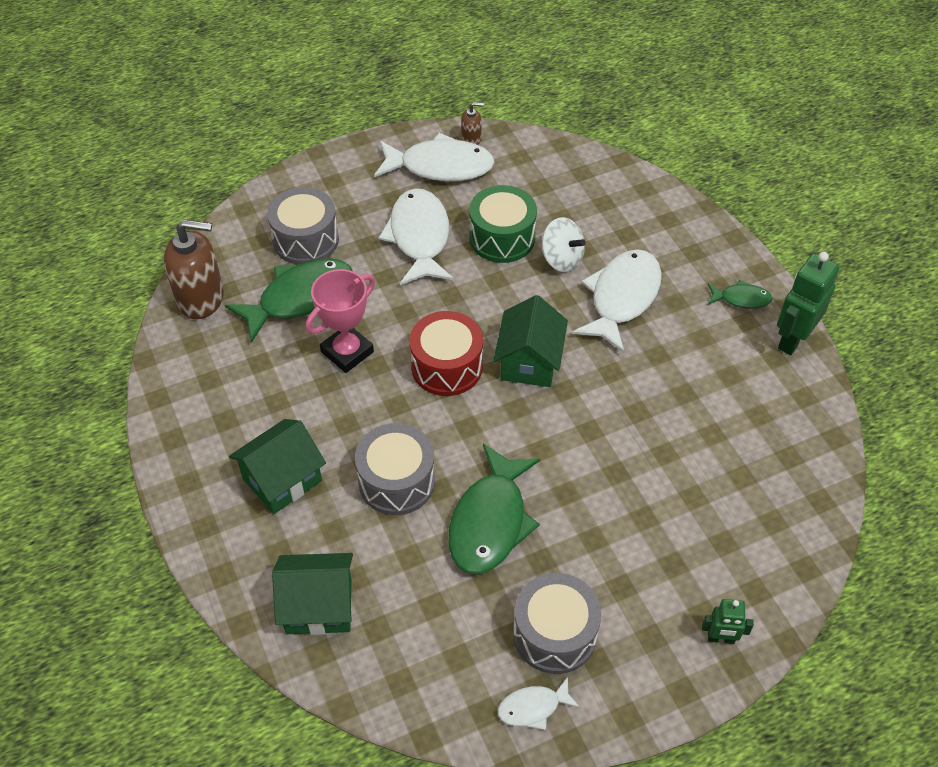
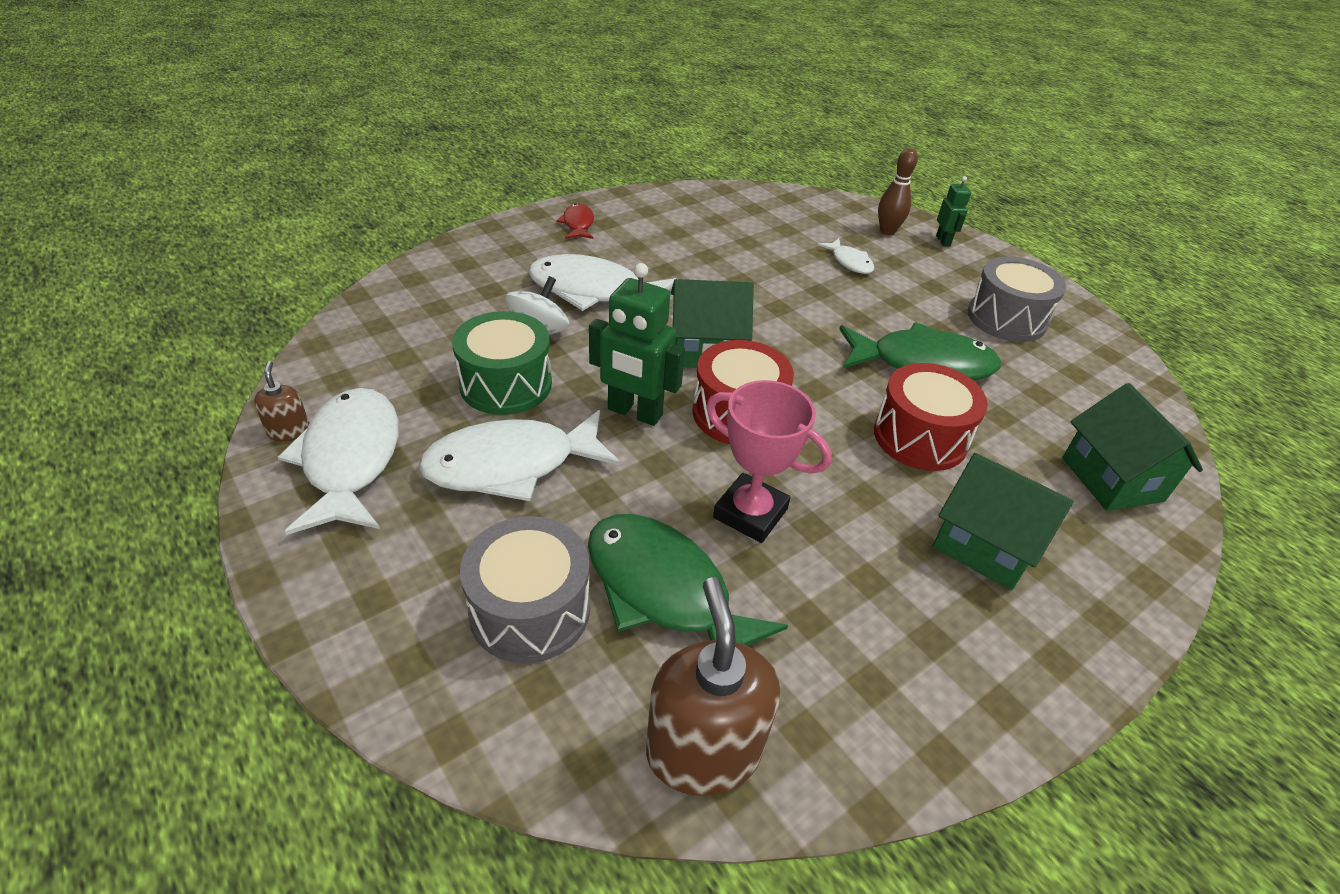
camera: 105 degrees left, 10 degrees down
(396, 481) = (920, 437): grey drum -> red drum
(533, 707) = (1080, 327): white fish -> white fish (849, 262)
(741, 299) = (578, 224): green fish -> red fish
(742, 582) = (887, 231): none -> brown bowling pin
(792, 339) = (622, 201): green robot -> green robot (634, 413)

